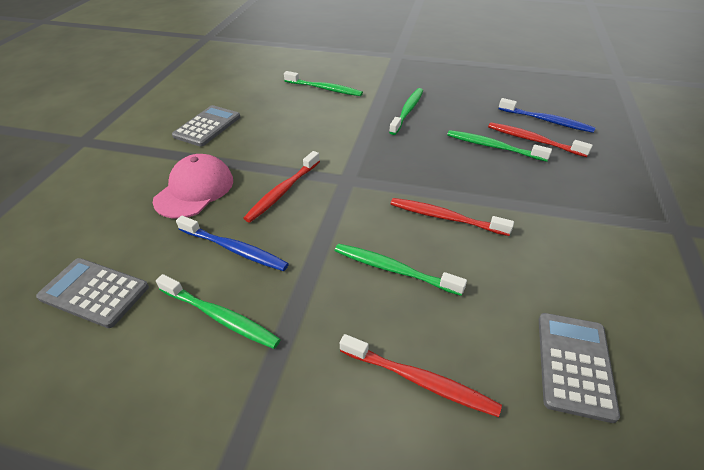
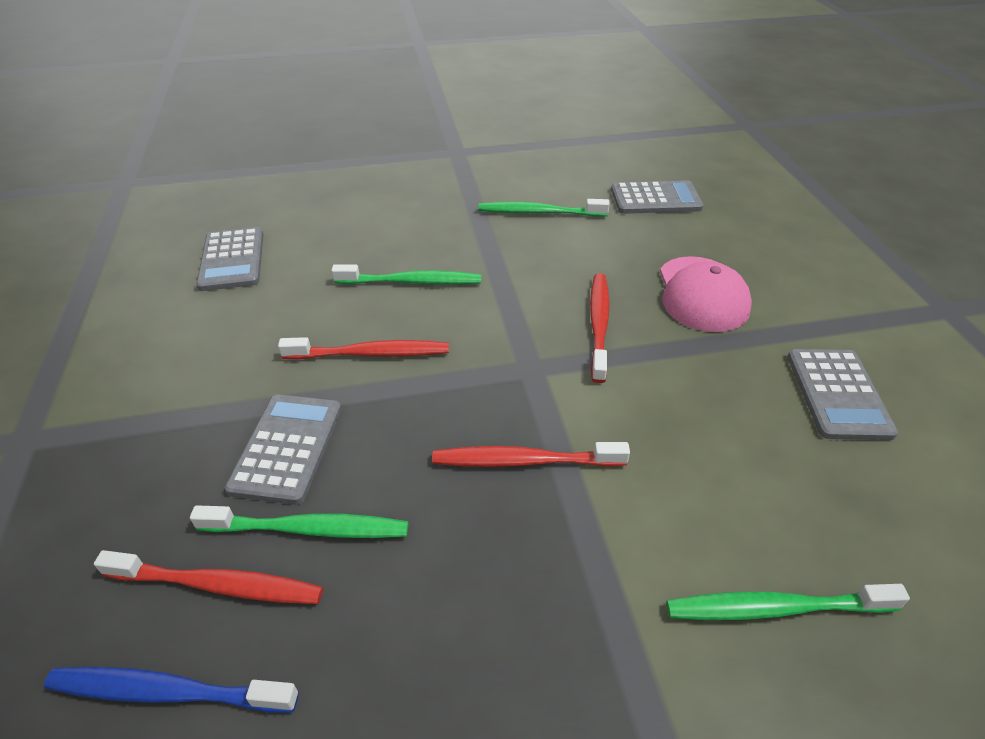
camera: 155 degrees right, 0 degrees up
(234, 249) = (583, 254): blue toothbrush -> none
(407, 111) = (525, 589): green toothbrush -> none
(419, 380) = (360, 221): red toothbrush -> red toothbrush (525, 461)
(505, 180) = (287, 448): none -> grey calculator

